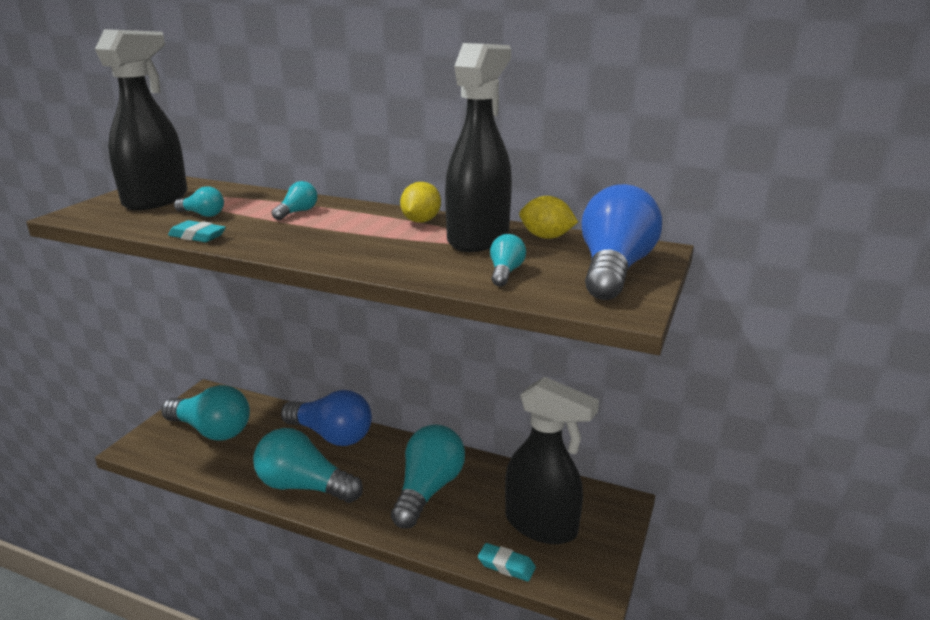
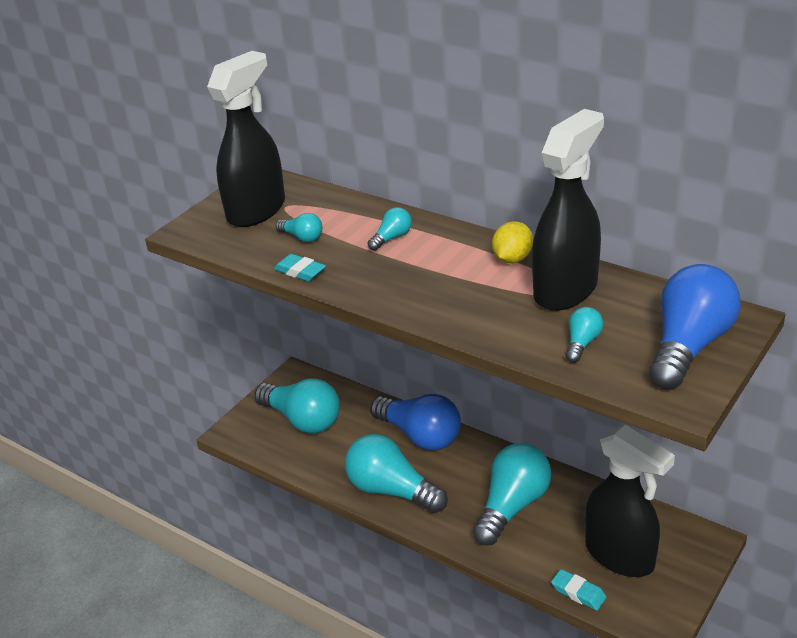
camera: 15 degrees right, 10 degrees up
(546, 237) = (634, 292): yellow lemon -> none

